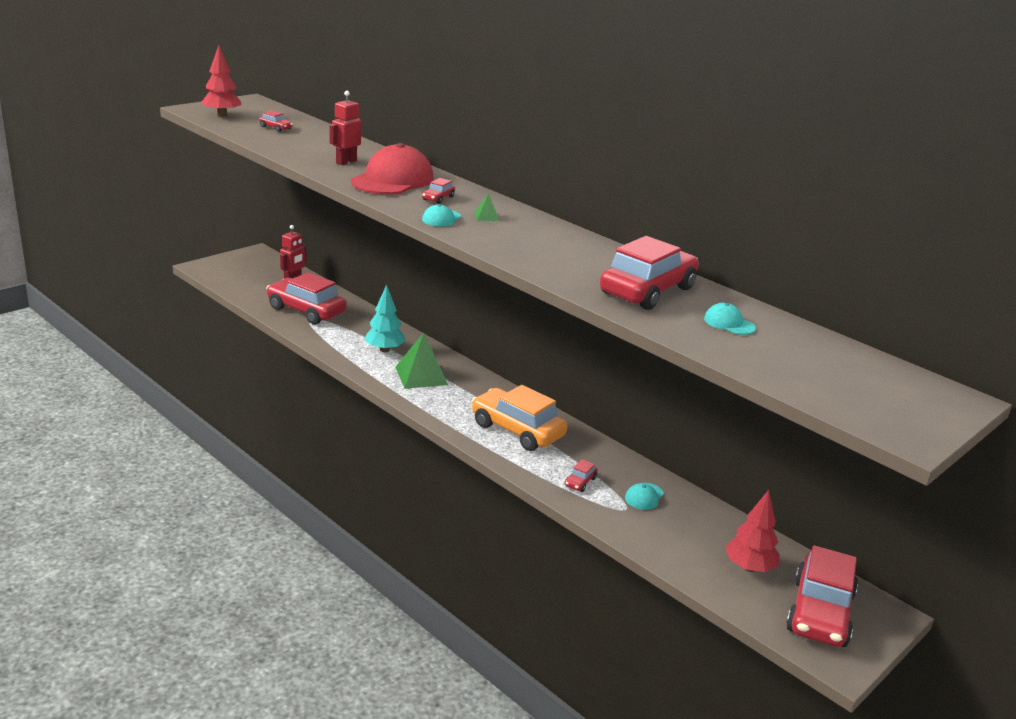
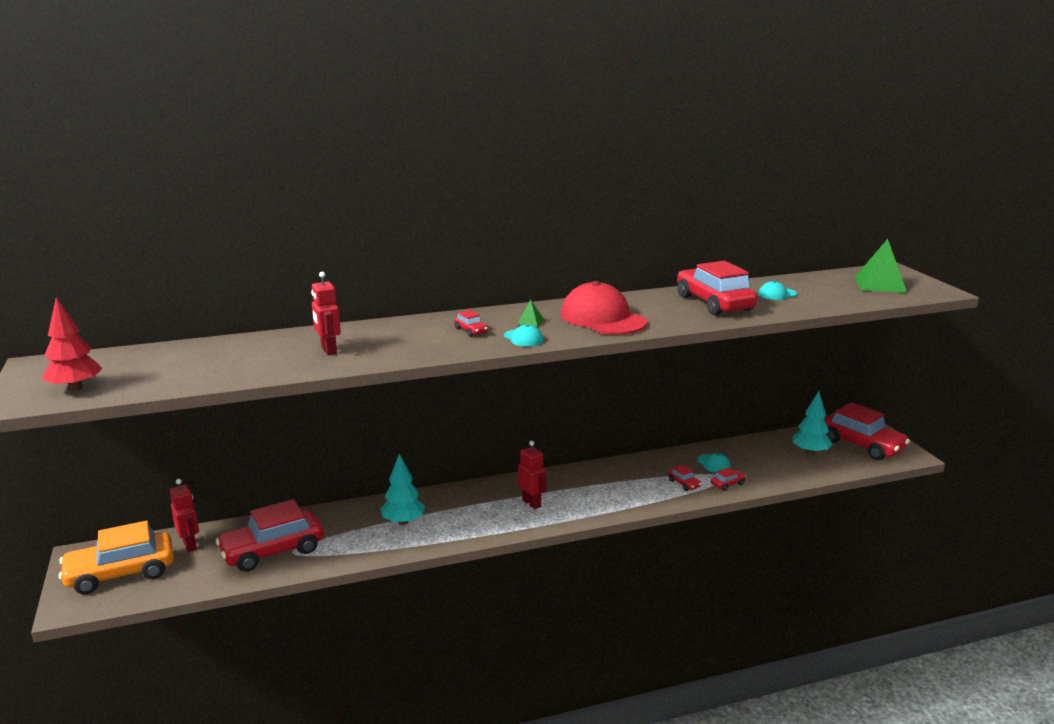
camera: 60 degrees left, 5 degrees down
(276, 128) = (168, 366): red car -> red car (727, 484)
(392, 180) = (404, 340): red cap -> red cap (602, 318)
(421, 375) = (469, 513): green pyramid -> green pyramid (880, 284)
(463, 402) = (531, 503): none -> red robot
(517, 430) = (594, 490): orange car -> orange car (121, 573)
(749, 567) = (810, 452): red tree -> turquoise tree

